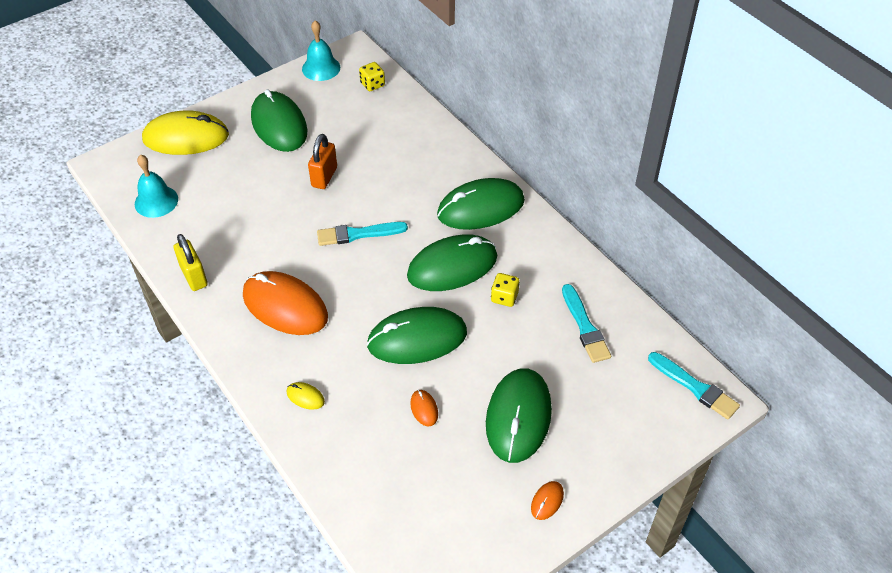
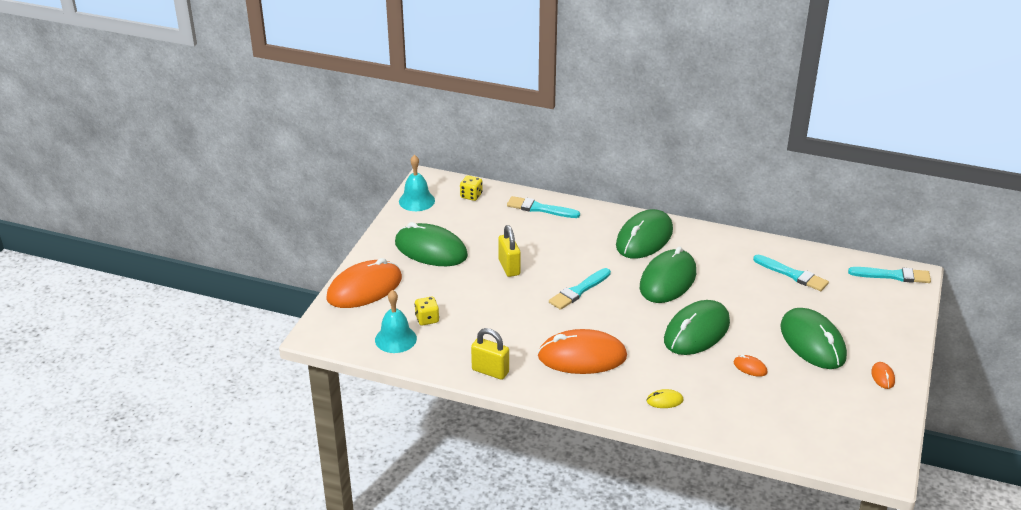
camera: 35 degrees left, 15 degrees down
(186, 137) = (364, 288): yellow mouse -> orange mouse
(324, 177) = (509, 267): orange padlock -> yellow padlock
(418, 127) = (540, 209): none -> turquoise brush
(504, 297) = (723, 282): yellow dice -> yellow dice (427, 319)

